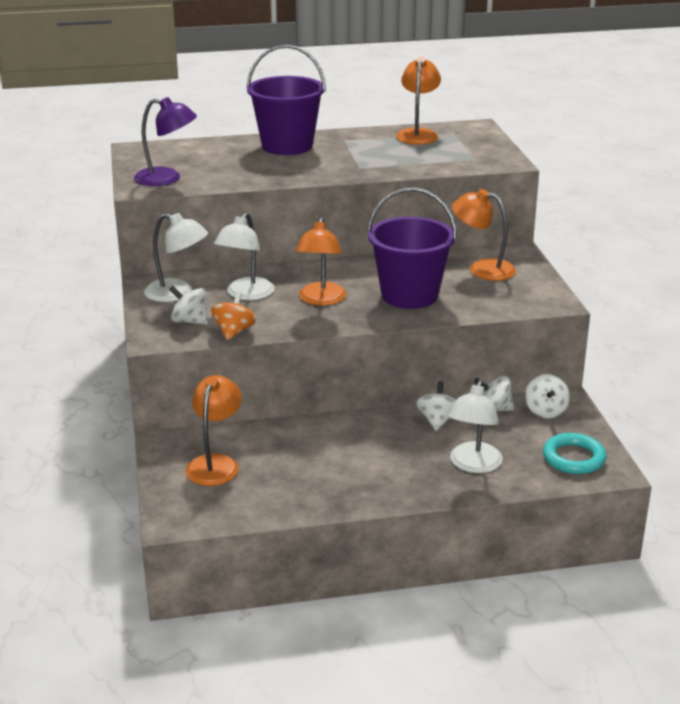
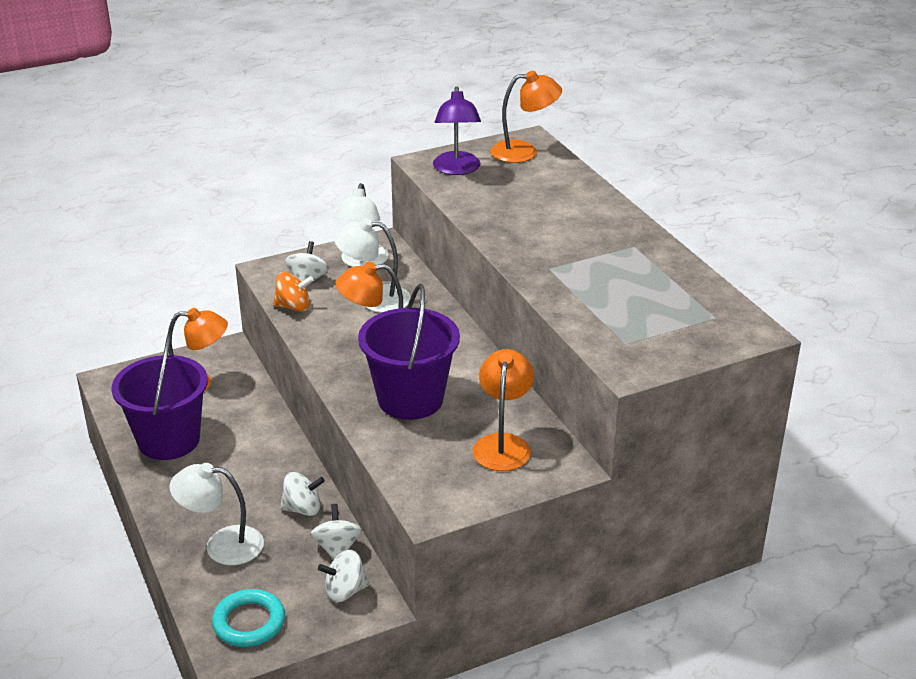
camera: 75 degrees right, 5 degrees up
(287, 146) = (590, 215): purple bucket -> purple bucket (169, 440)
(418, 134) = (690, 292): orange lamp -> orange lamp (524, 152)

